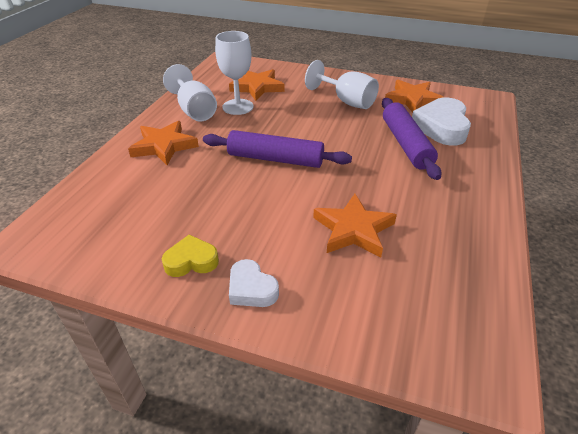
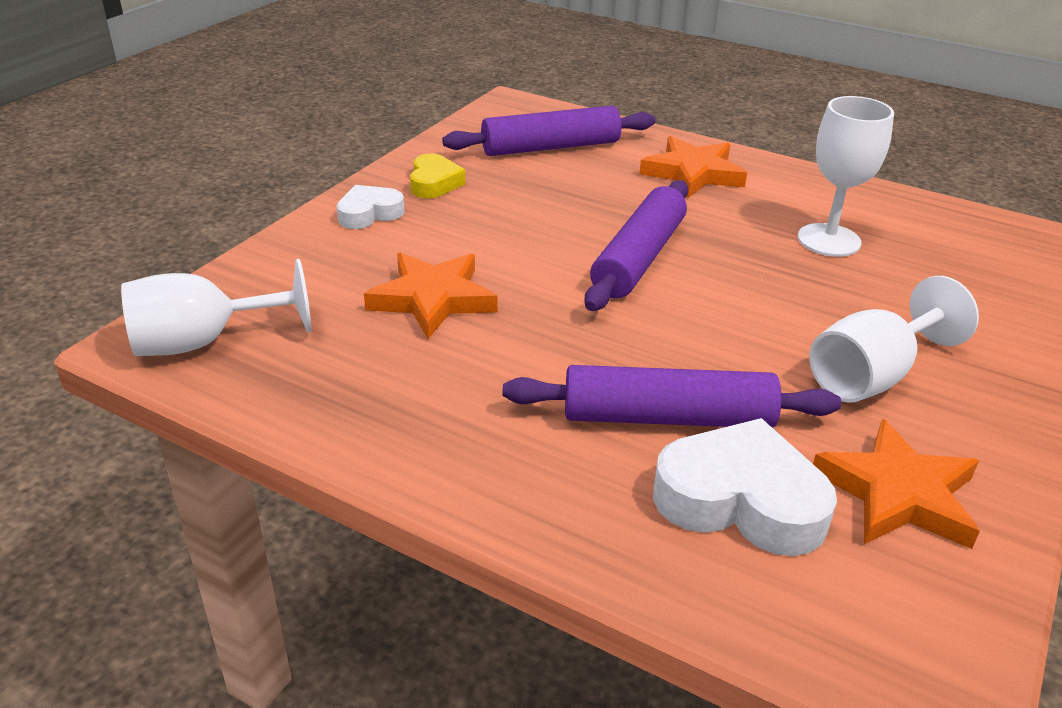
camera: 100 degrees right, 5 degrees down
(122, 208) = (551, 147): none -> purple rolling pin
(194, 110) = (810, 200): white goblet -> white goblet (203, 342)
(257, 87) = (923, 268): orange star -> none

